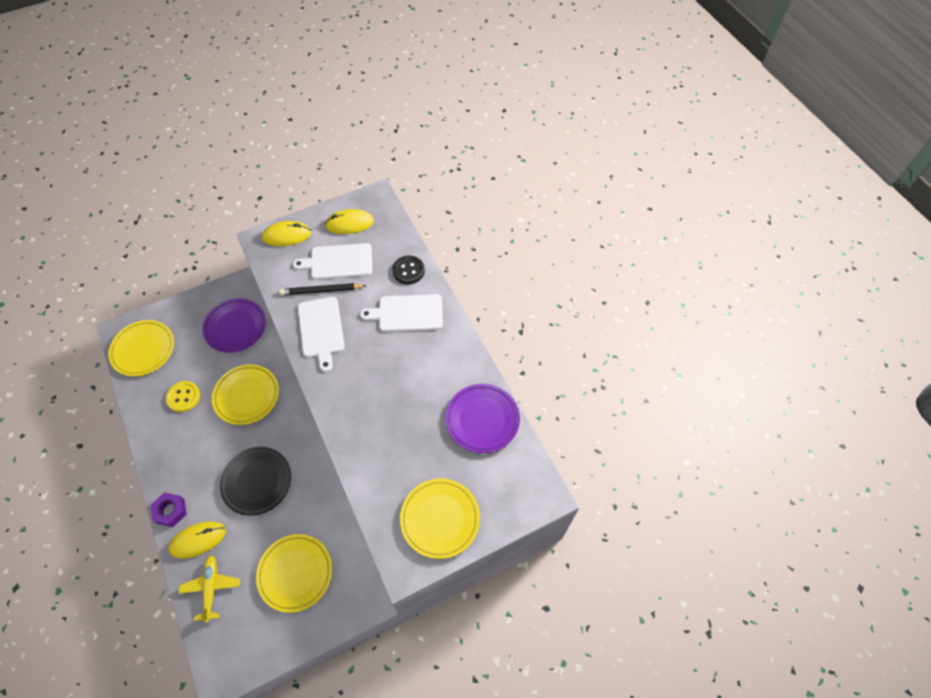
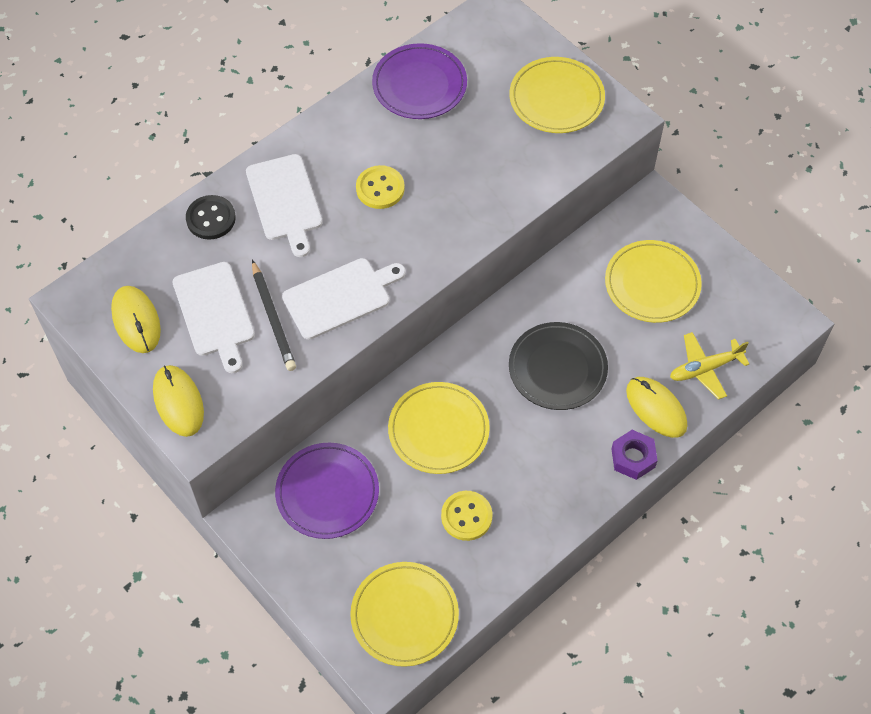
camera: 105 degrees left, 0 degrees up
(397, 371) = (380, 188): none -> yellow button

